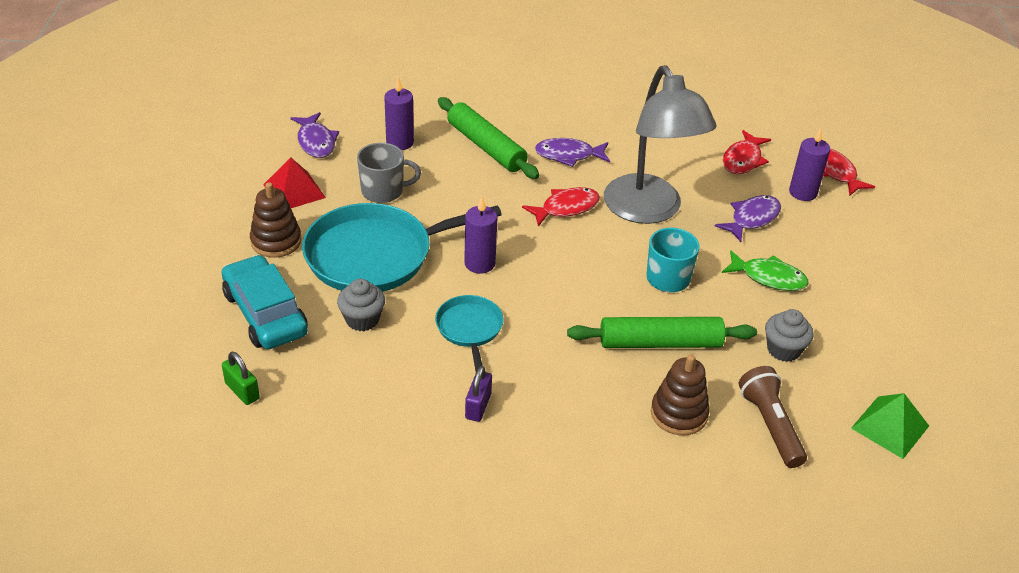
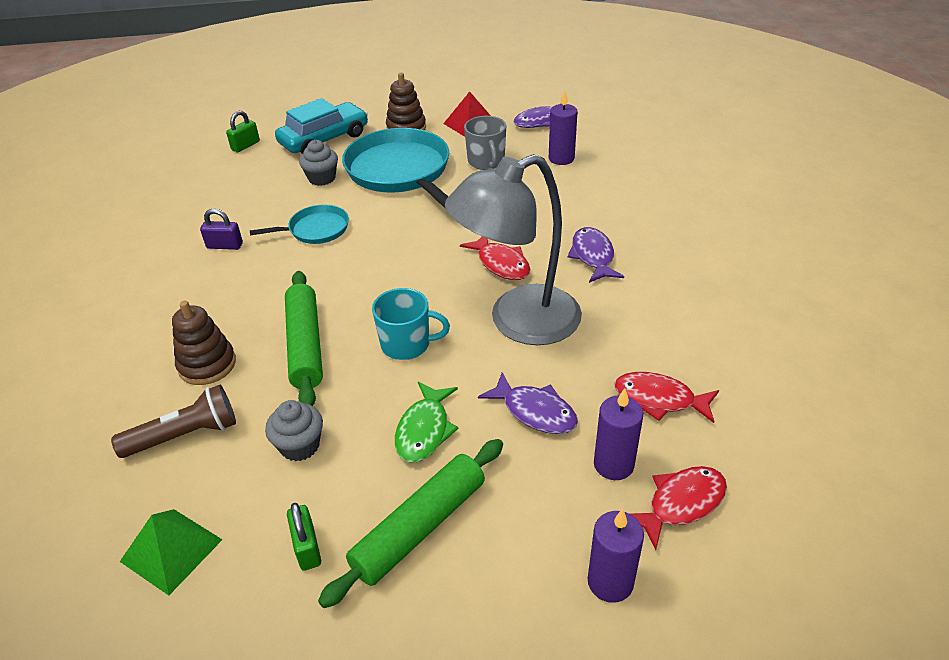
camera: 85 degrees right, 0 degrees up
(479, 263) = (401, 223): purple candle -> purple candle (610, 582)
(486, 147) = (580, 204): green rolling pin -> green rolling pin (419, 527)
(881, 348) = (307, 547): none -> green padlock

